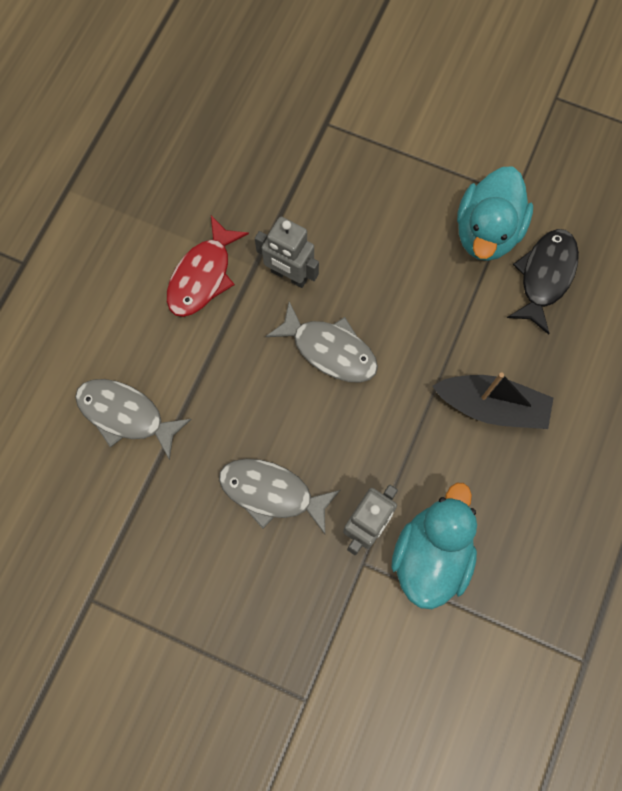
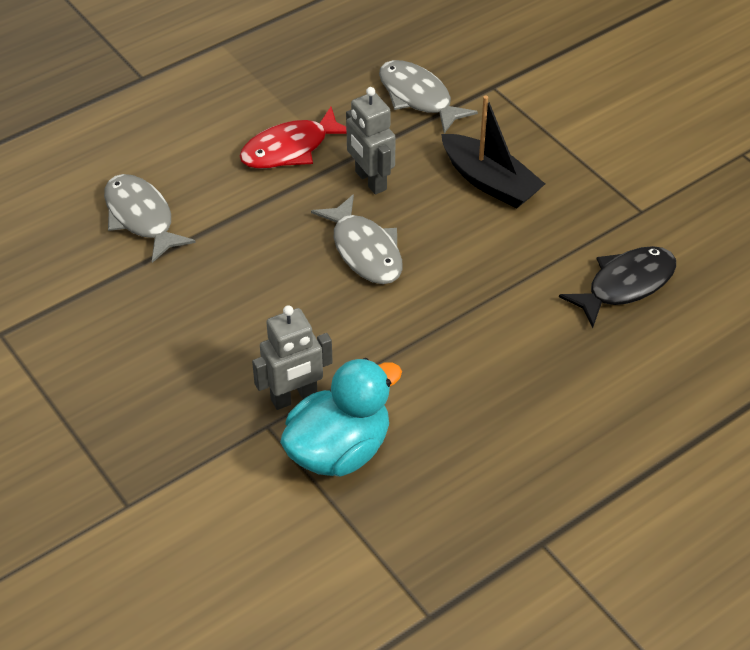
camera: 30 degrees right, 25 degrees down
(272, 493) = (224, 332): grey fish -> grey fish (418, 97)
(487, 232) = (590, 227): turquoise duck -> none
(491, 406) = (491, 362): black boat -> black boat (490, 182)

